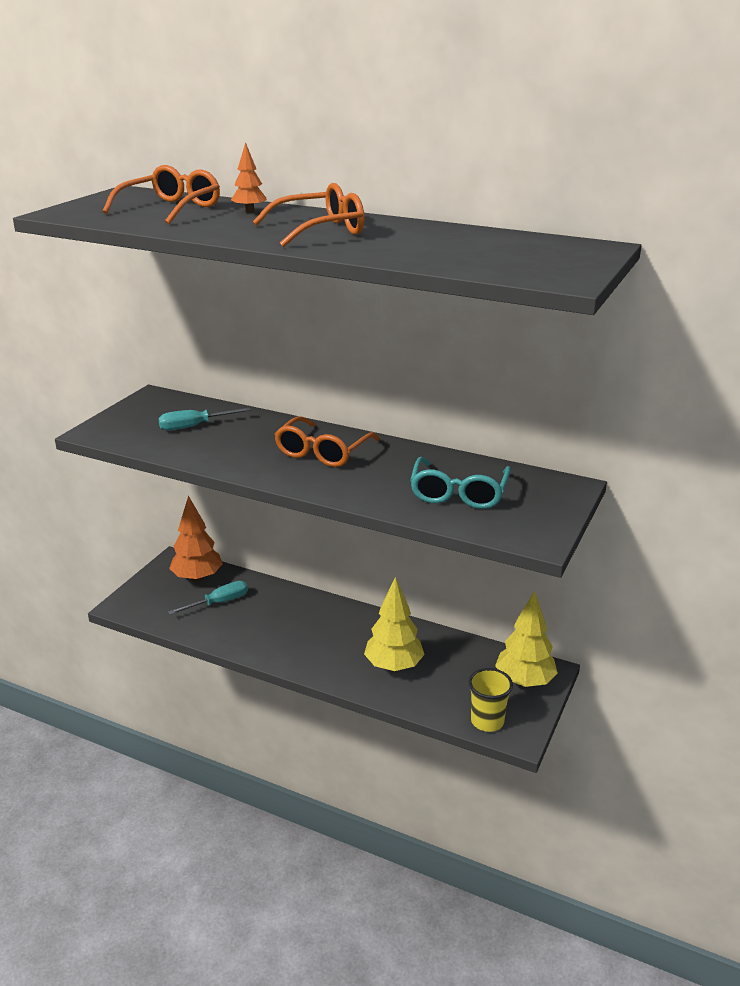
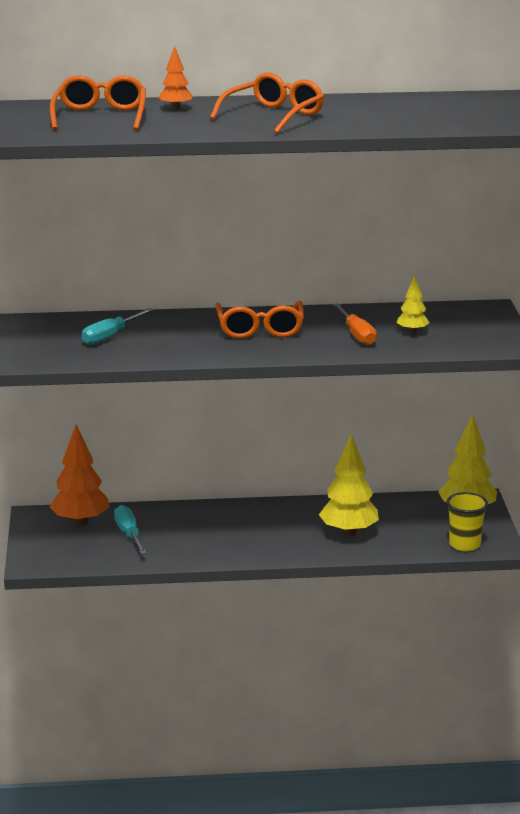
camera: 30 degrees left, 5 degrees down
(219, 602) = (129, 534): turquoise screwdriver -> turquoise screwdriver turned 45 degrees counterclockwise
(401, 482) = (357, 335): none -> orange screwdriver
(459, 493) = (412, 331): turquoise glasses -> yellow tree

